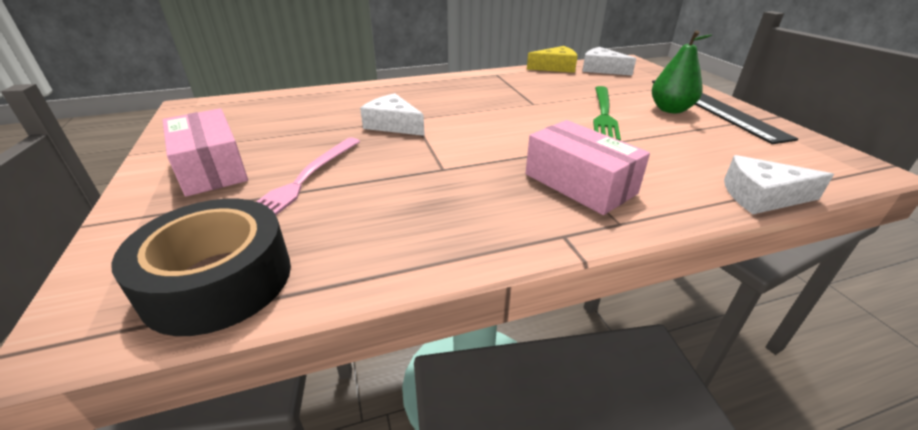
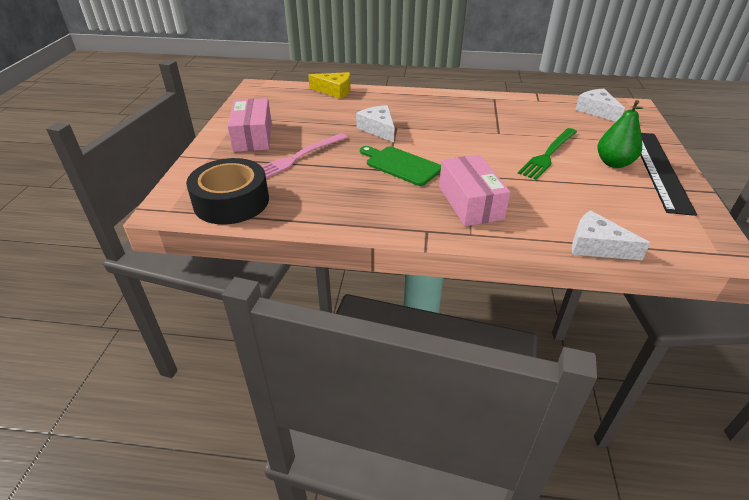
camera: 25 degrees right, 5 degrees up
(455, 159) = (401, 165): none -> green cutting board
(555, 67) = (554, 101): yellow cheese -> yellow cheese (334, 91)

